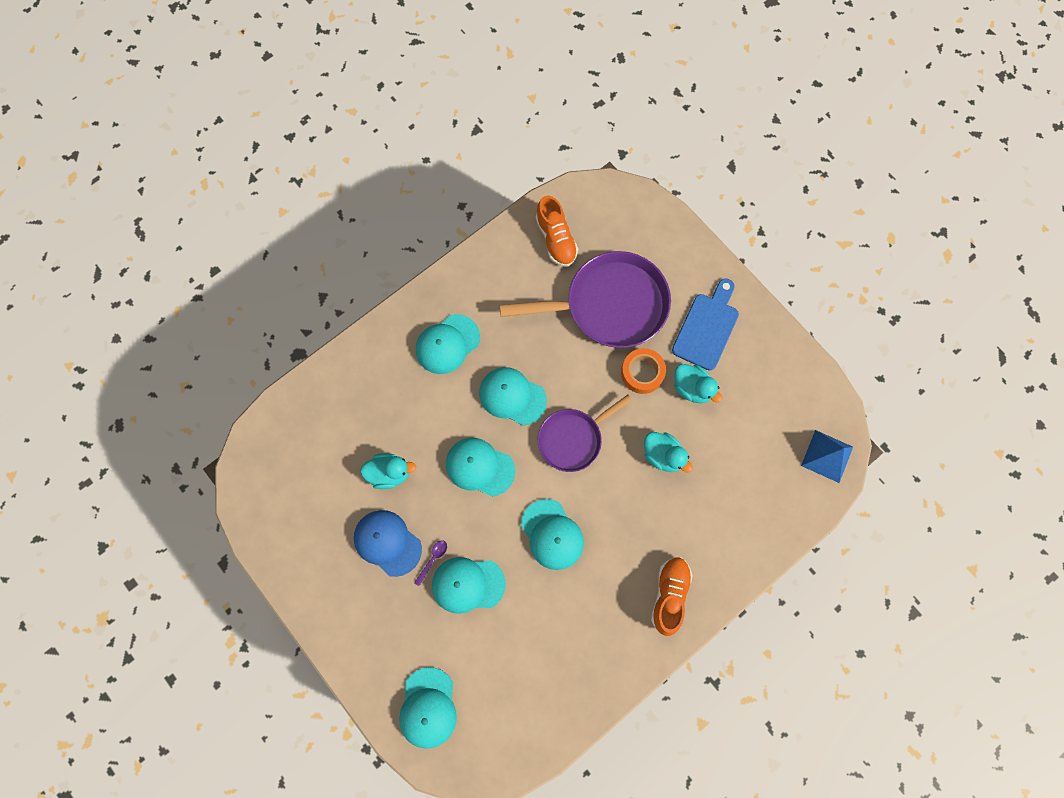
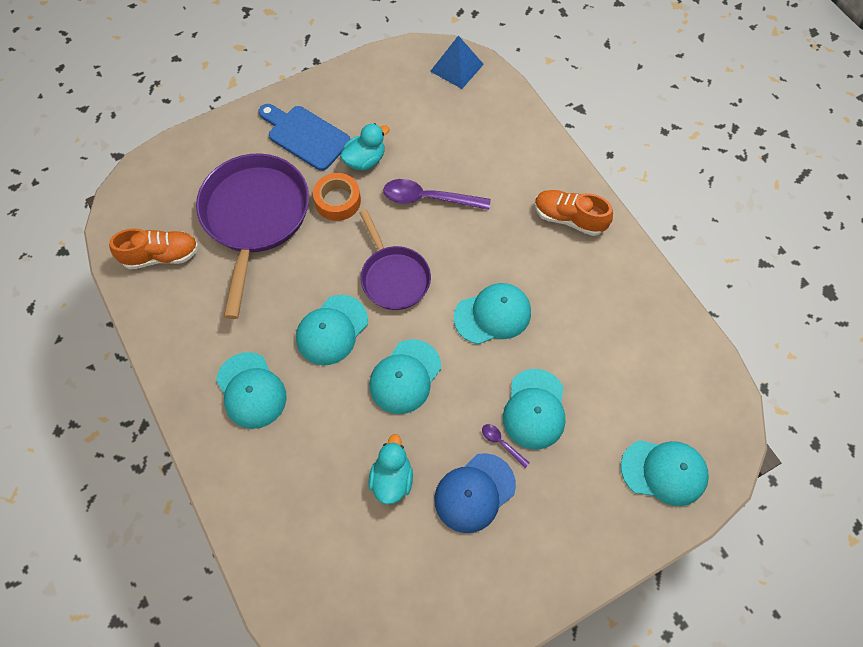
camera: 80 degrees left, 10 degrees down
(663, 455) = (428, 198): turquoise duck -> purple spoon

